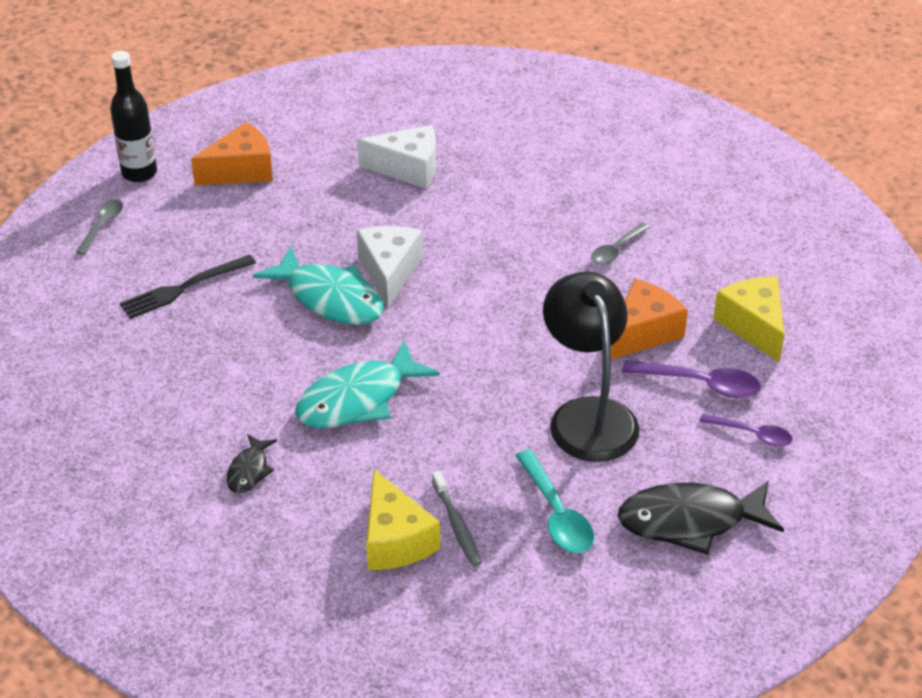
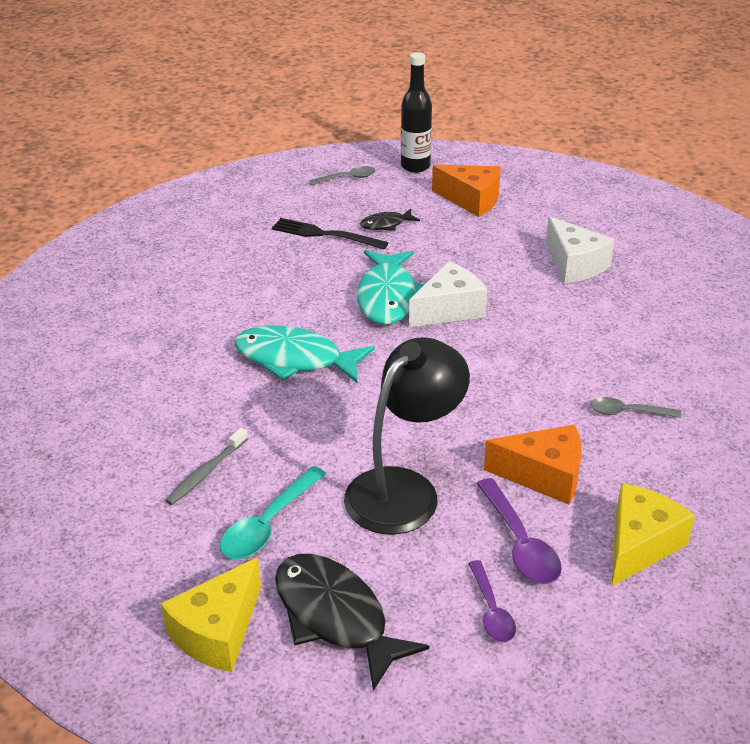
camera: 55 degrees right, 5 degrees down
(249, 471) = (173, 345): black fish -> black fish (386, 224)
(395, 540) = (162, 447): yellow cheese -> yellow cheese (217, 632)

